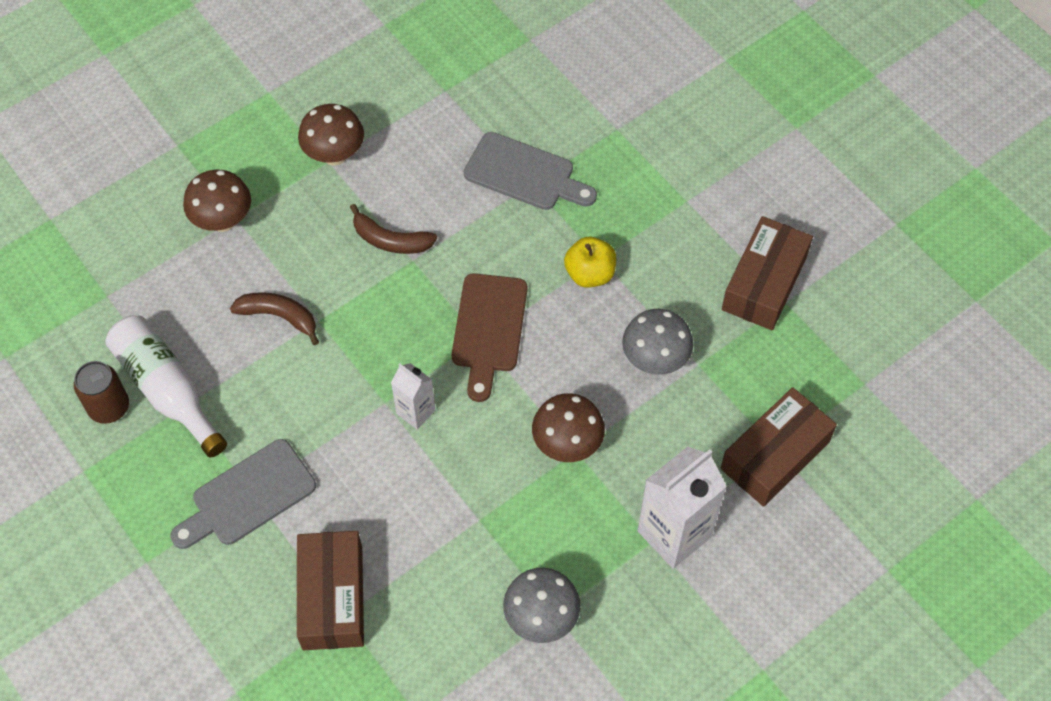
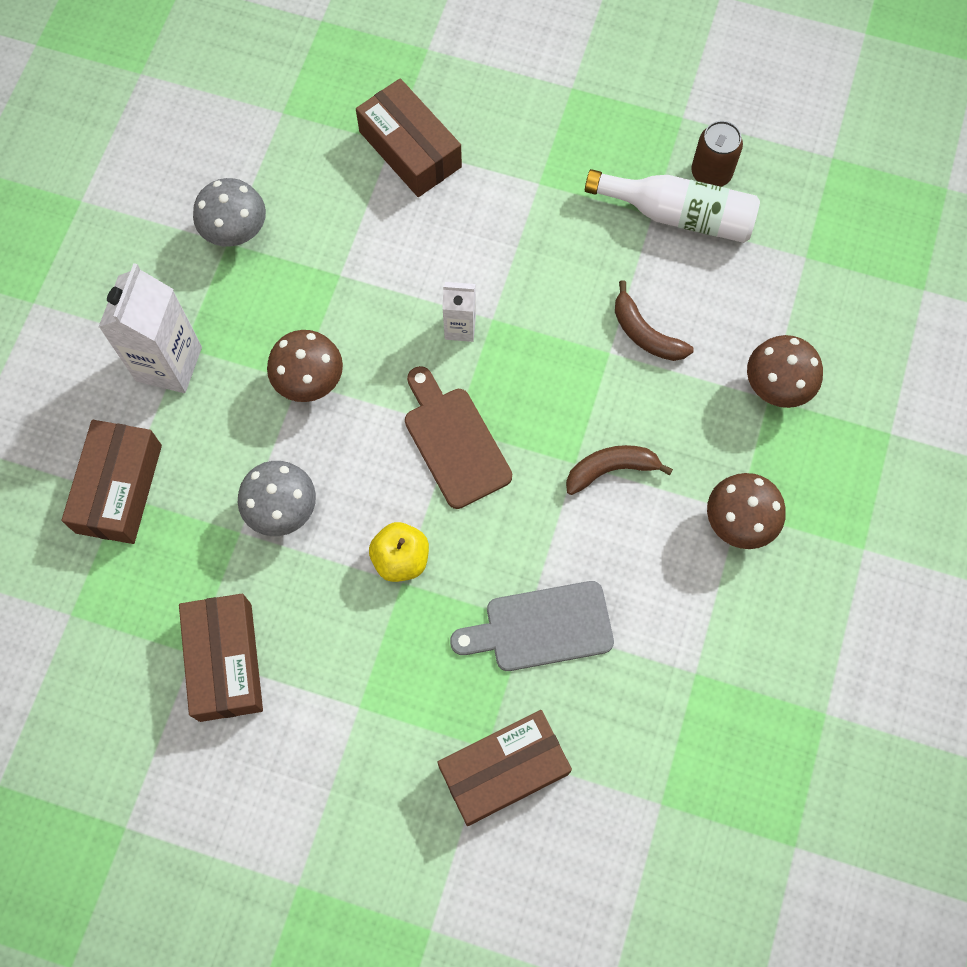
camera: 145 degrees right, 10 degrees up
(248, 496) = (538, 178): grey cutting board -> none
(279, 317) = (645, 333): brown banana -> brown banana turned 60 degrees clockwise
(615, 111) = (503, 770): none -> brown box

